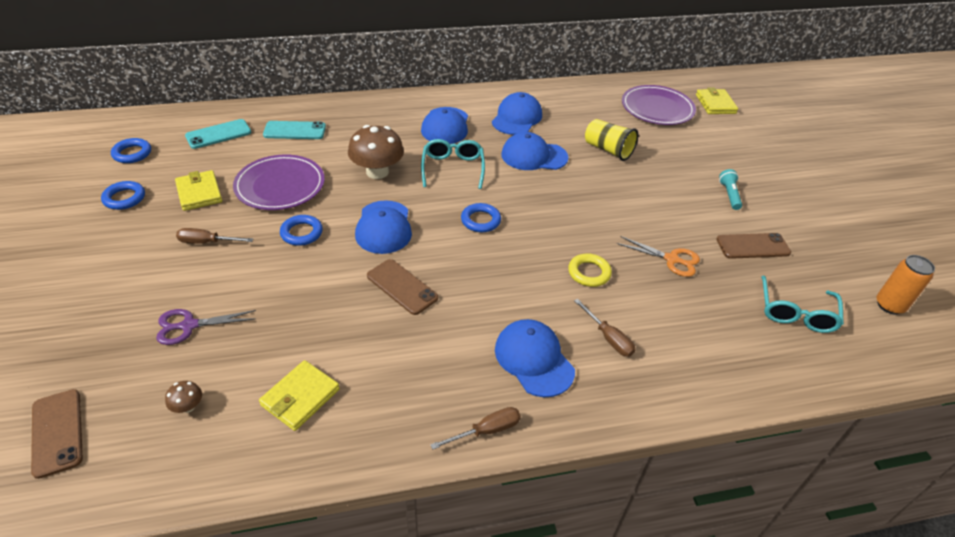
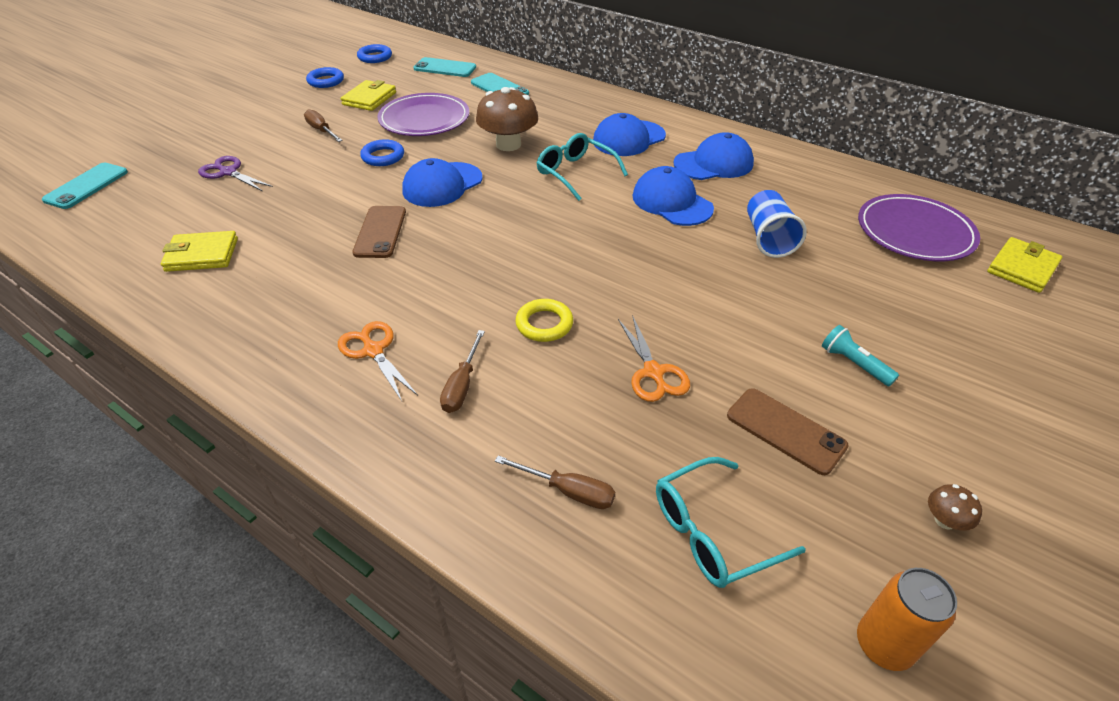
camera: 50 degrees right, 0 degrees up
(57, 432) = (86, 186): brown phone -> turquoise phone
(188, 406) = (150, 216): brown mushroom -> brown mushroom (944, 520)
(453, 168) = (575, 173): turquoise glasses -> turquoise glasses turned 90 degrees counterclockwise
(480, 220) = (525, 224): blue ring -> none
(486, 430) = (252, 368): brown screwdriver -> brown screwdriver (568, 491)
(534, 359) = (373, 351): blue cap -> orange scissors
(608, 150) = (768, 238): yellow cup -> blue cup
(729, 195) = (854, 364): turquoise flashlight -> turquoise flashlight turned 90 degrees counterclockwise

